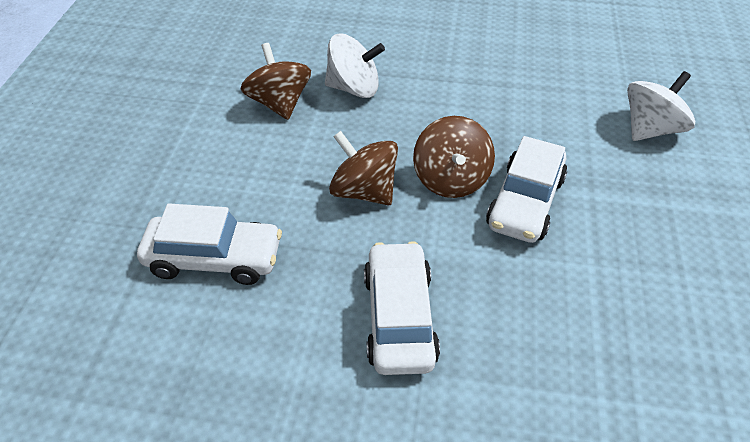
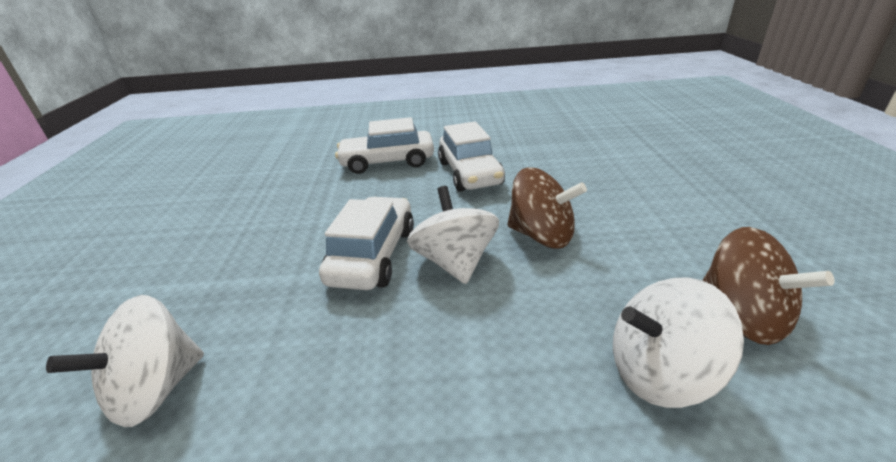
camera: 170 degrees right, 15 degrees down
(214, 258) = (624, 175): white car -> white car (387, 162)
(451, 179) = (455, 262): brown spinning top -> white spinning top

